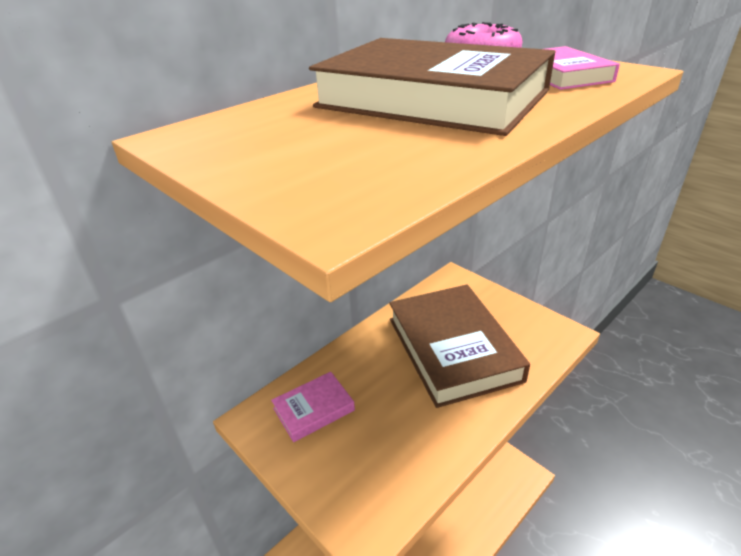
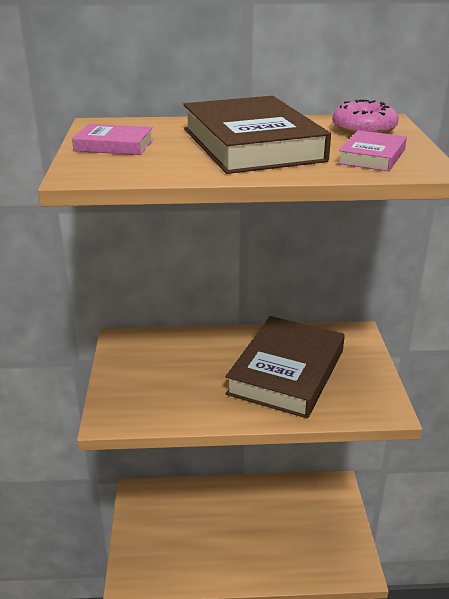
camera: 40 degrees right, 5 degrees down
(314, 409) = (155, 353): pink book -> pink book (114, 145)

